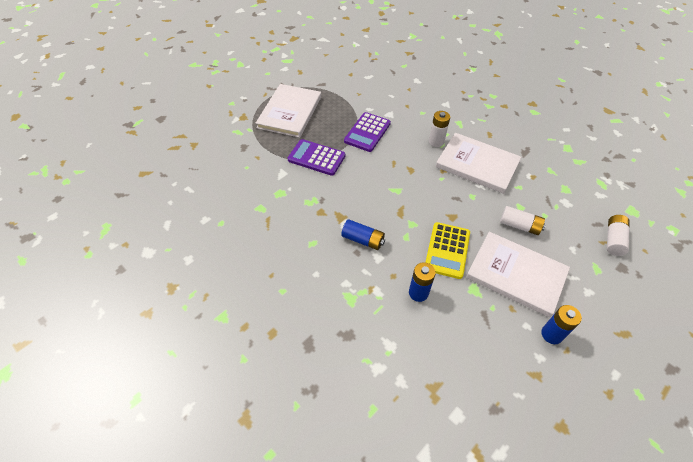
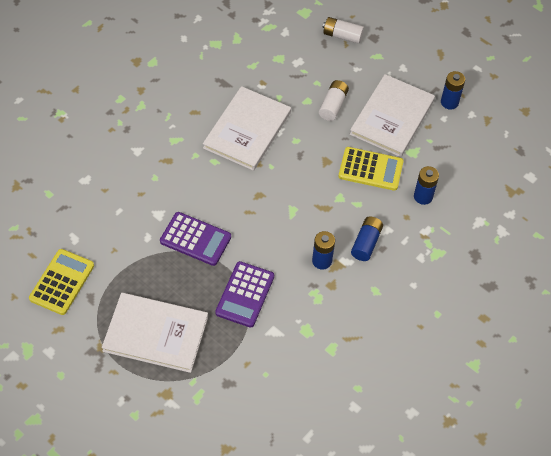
camera: 95 degrees left, 5 degrees up
(334, 72) = (62, 282): none -> yellow calculator
(345, 206) = (322, 261): none -> blue battery
(436, 141) = (210, 166): white battery -> none

